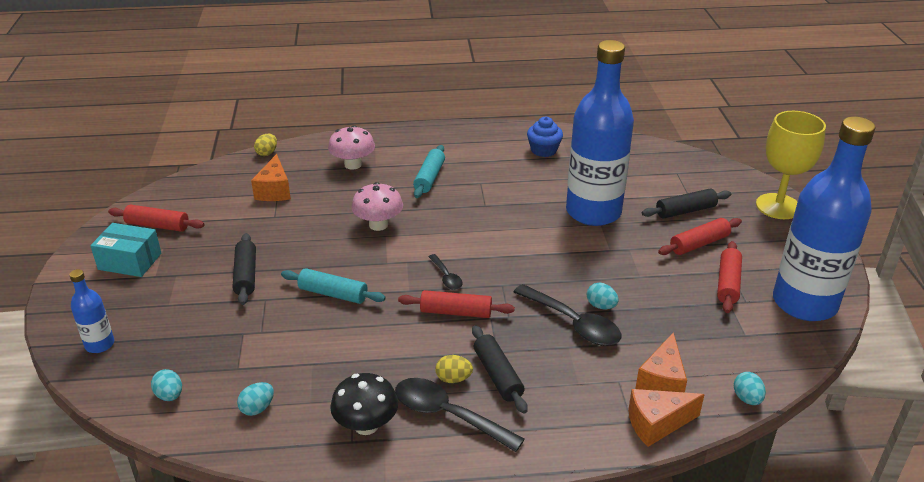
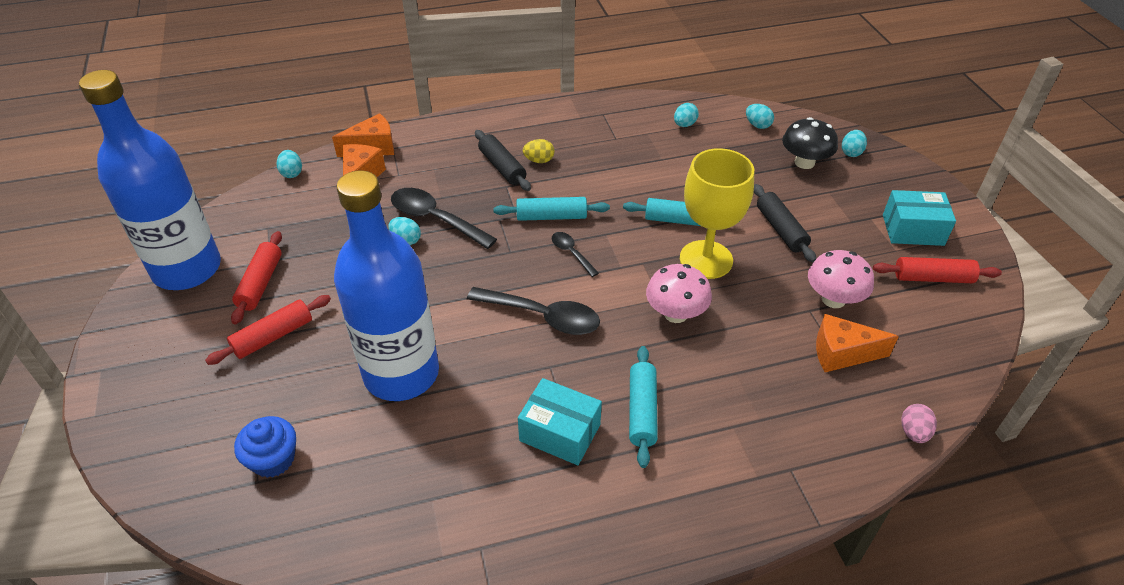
camera: 170 degrees right, 10 degrees up
(100, 344) = (851, 152): blue bottle -> turquoise egg
(267, 153) = (913, 432): yellow egg -> pink egg
(274, 190) = (842, 354): orange cheese -> orange cheese turned 75 degrees counterclockwise
(353, 164) = (768, 424): pink mushroom -> pink mushroom (833, 299)
(366, 425) = (597, 123): black mushroom -> black mushroom (804, 162)
(448, 415) = (537, 136): black spoon -> black spoon (542, 317)
(456, 312) = (551, 216): red rolling pin -> turquoise rolling pin
(486, 174) = (560, 432): none -> turquoise box
(543, 150) = (474, 510): blue cupcake -> blue cupcake (273, 459)
(685, 211) = (271, 393): black rolling pin -> none
(778, 206) = (131, 422): yellow goblet -> yellow goblet (706, 259)

